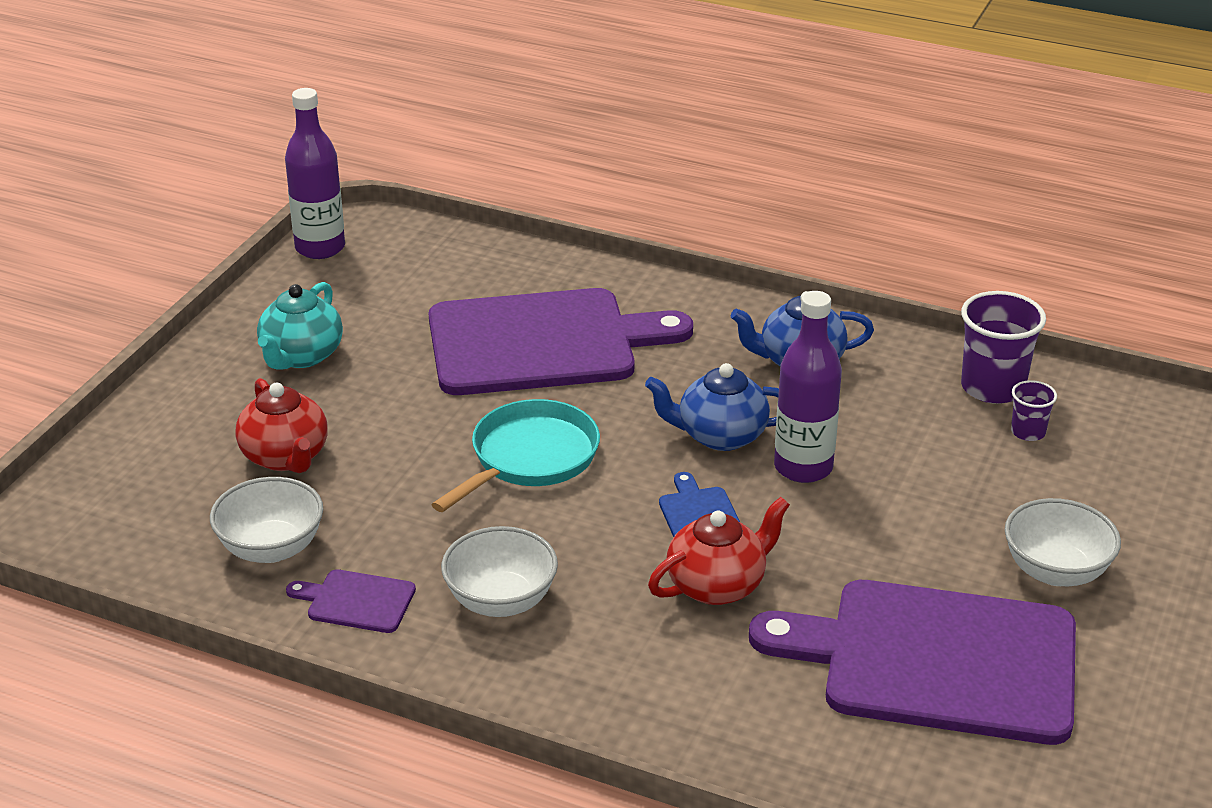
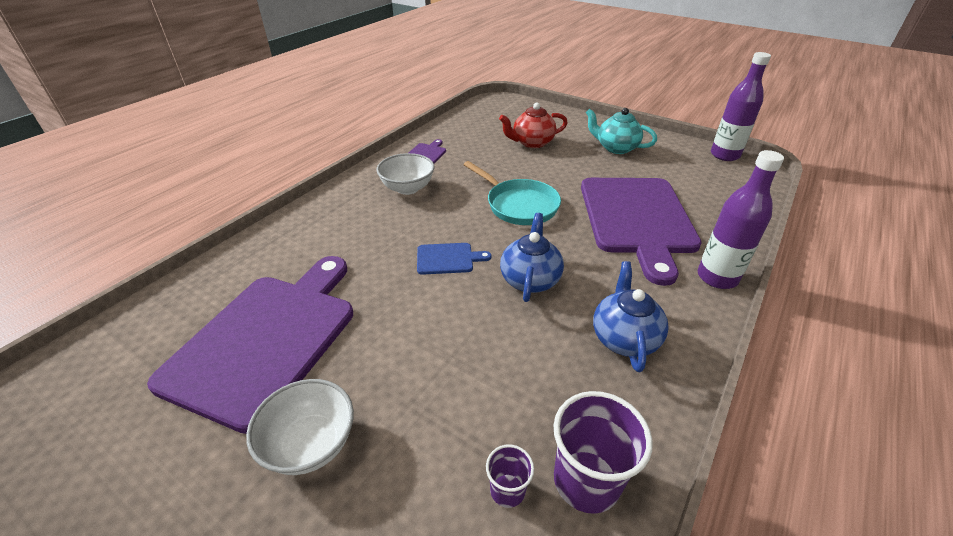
camera: 100 degrees right, 5 degrees up
(271, 548) = (468, 138): white bowl -> none
(717, 585) = (385, 256): red teapot -> none
(803, 467) = (486, 314): purple bottle -> purple bottle (717, 277)

